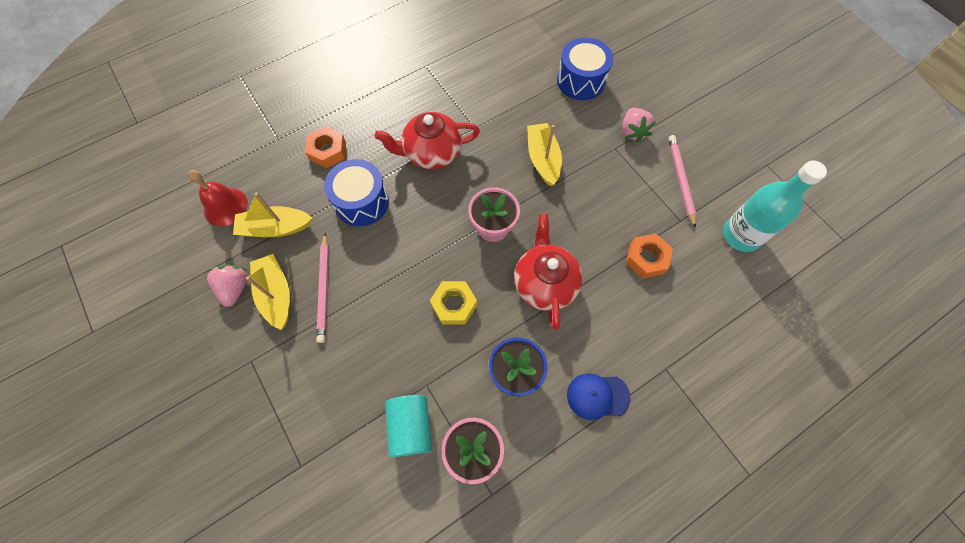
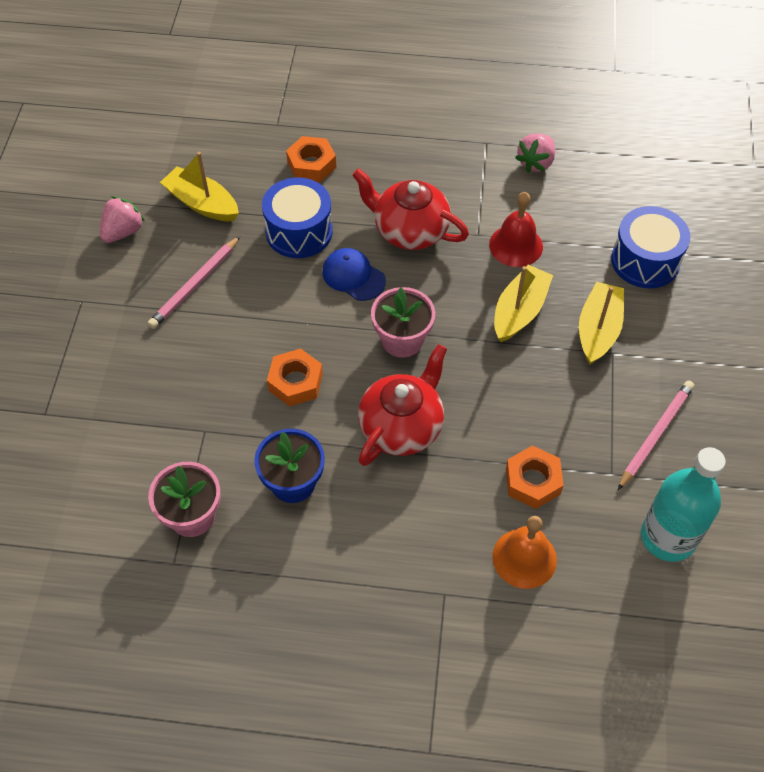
camera: 40 degrees right, 10 degrees down
(225, 206) = (177, 156): red bell -> red bell (516, 245)
(276, 294) = (151, 261): yellow boat -> yellow boat (598, 330)
(411, 427) = (159, 454): turquoise cylinder -> none
(454, 305) = (295, 382): yellow nut -> orange nut
(597, 396) = (350, 562): blue cap -> blue cap (353, 276)
(632, 132) = (651, 350): pink strawberry -> pink strawberry (536, 163)
(685, 309) = (524, 558): none -> orange bell

